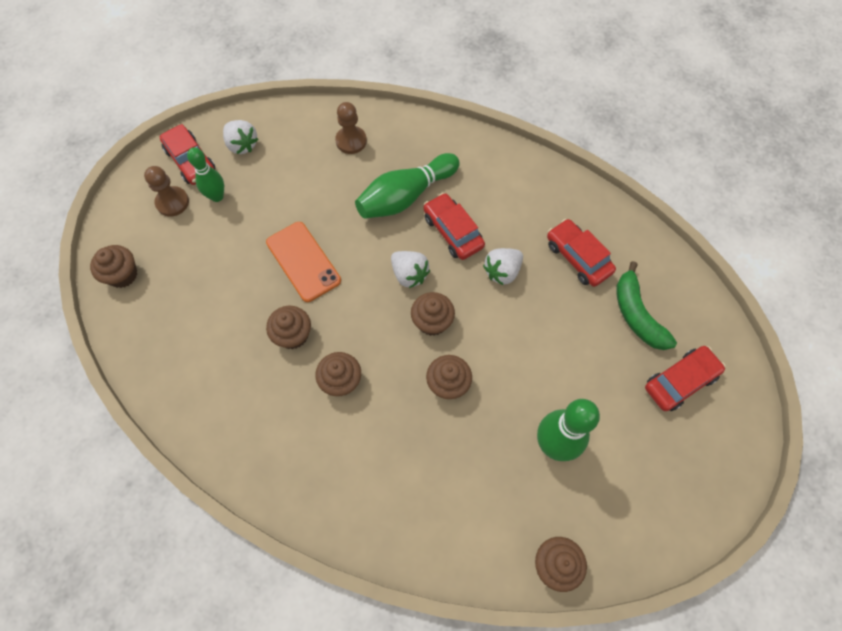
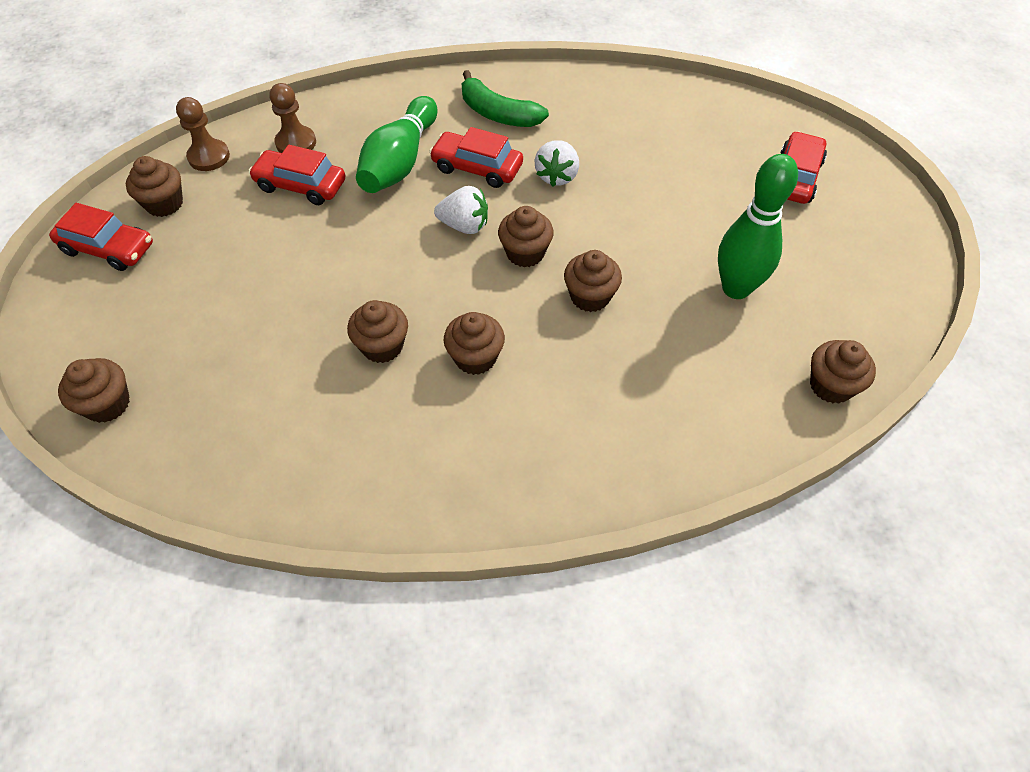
camera: 35 degrees left, 10 degrees down
(172, 202) = (117, 299): brown pawn -> brown pawn (209, 157)
(217, 196) = (173, 265): green bowling pin -> none
(242, 145) = (164, 204): white strawberry -> brown cupcake
(303, 261) = (334, 273): orange phone -> none
(578, 257) = (617, 130): red car -> red car (301, 185)
(636, 314) = (711, 147): green banana -> green banana (498, 114)

